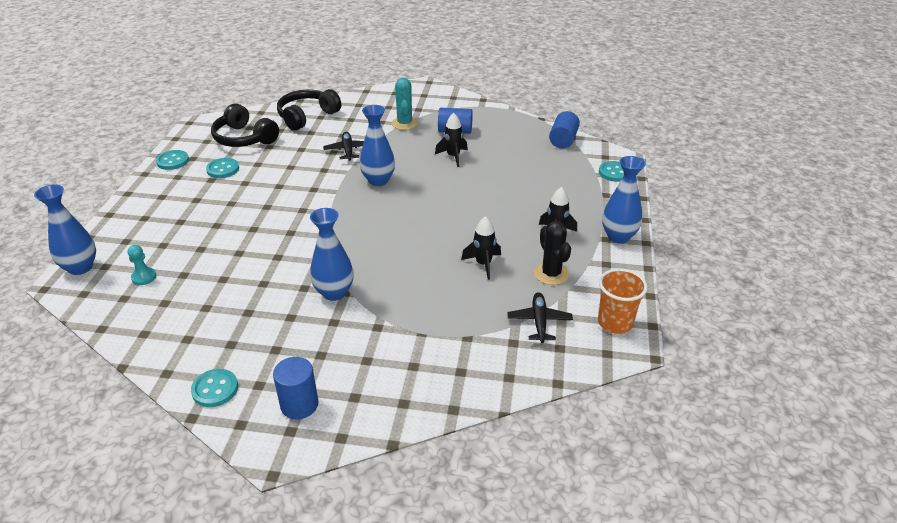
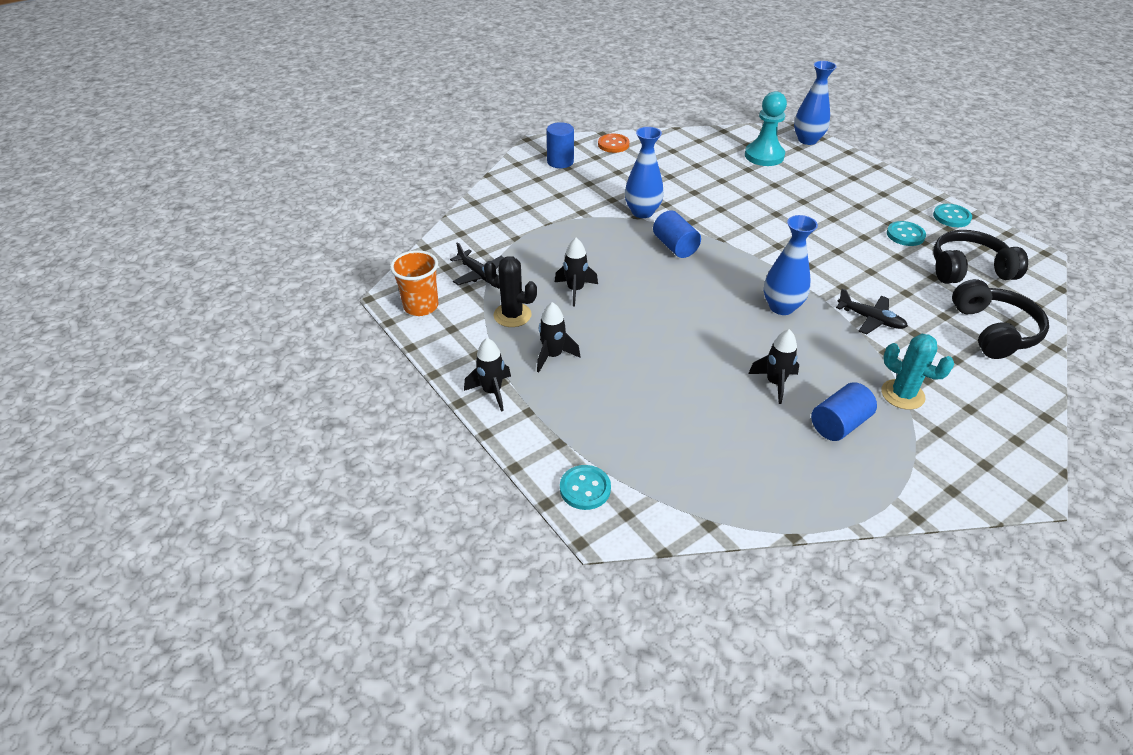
camera: 135 degrees right, 5 degrees up
(144, 277) = (764, 156): turquoise pawn -> turquoise pawn, size x1.96
(215, 389) = (613, 144): turquoise button -> orange button
(563, 140) = (709, 507): blue cylinder -> blue cylinder (675, 246)
(618, 236) = (492, 392): blue vase -> black rocket

